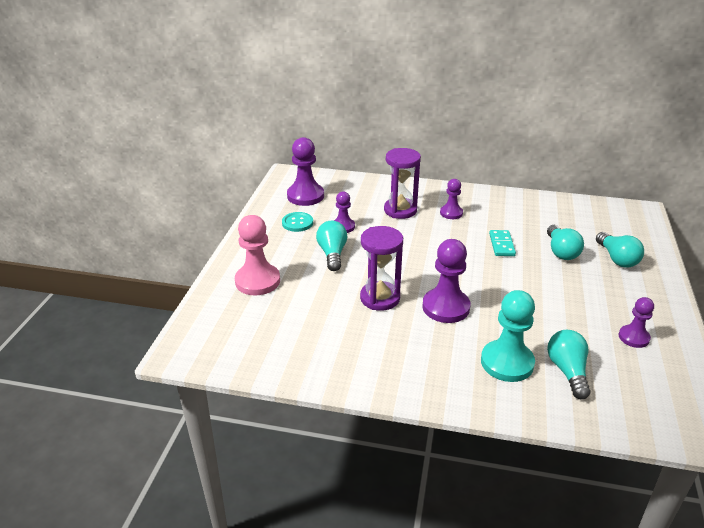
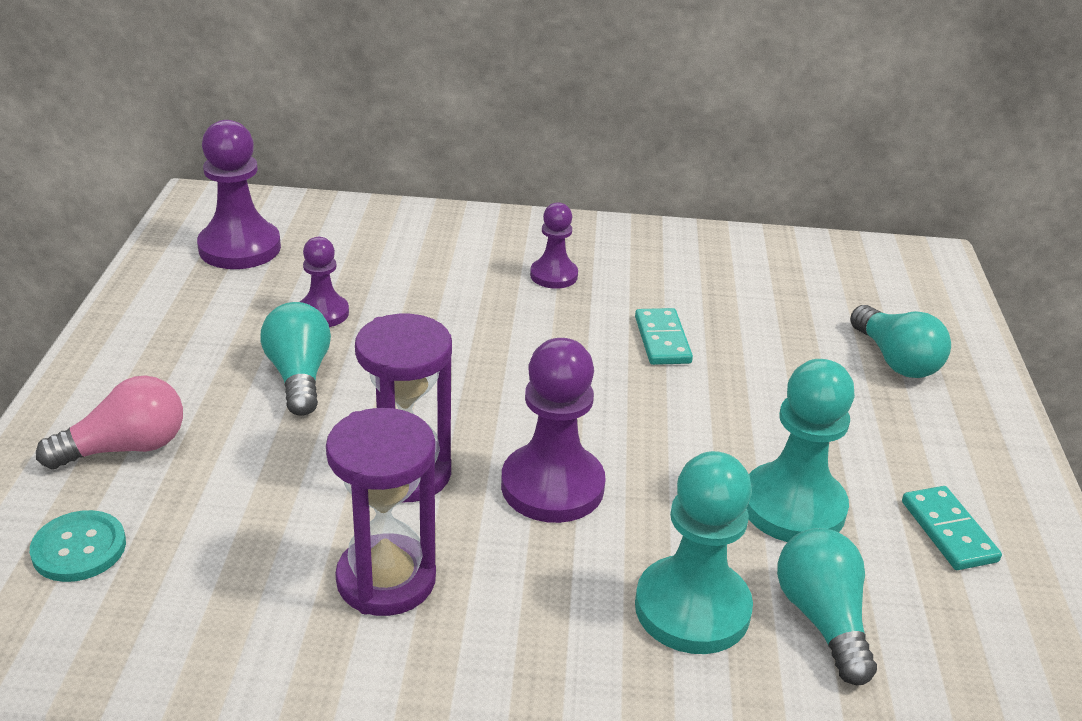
camera: 10 degrees left, 0 degrees up
(257, 281) = (125, 448): pink pawn -> pink light bulb
(297, 223) = (221, 308): turquoise button -> turquoise button (79, 548)
(400, 210) = (446, 273): purple hourglass -> purple hourglass (386, 579)
(558, 322) = (793, 507): none -> turquoise pawn
(561, 251) = (783, 349): turquoise light bulb -> none
(633, 337) = (948, 531): purple pawn -> turquoise domino

